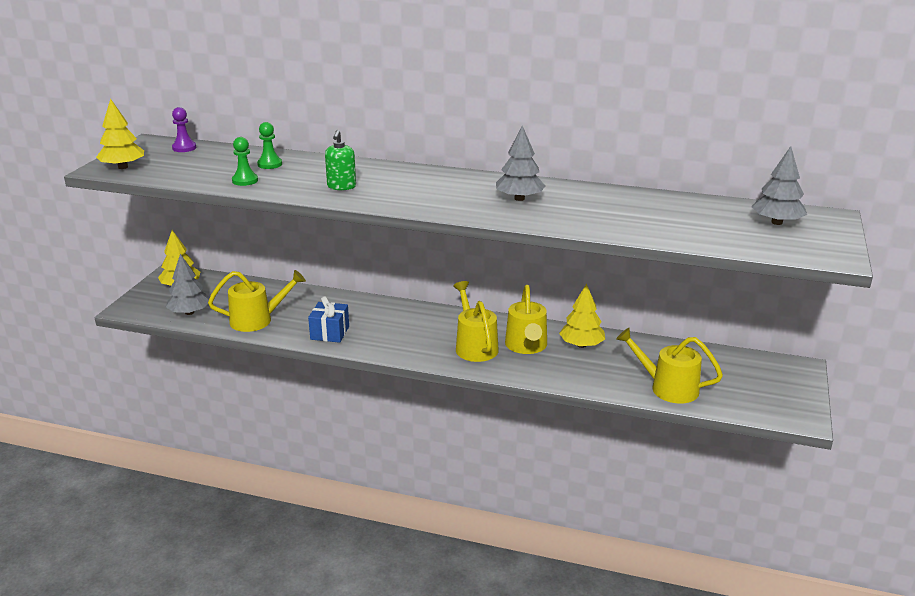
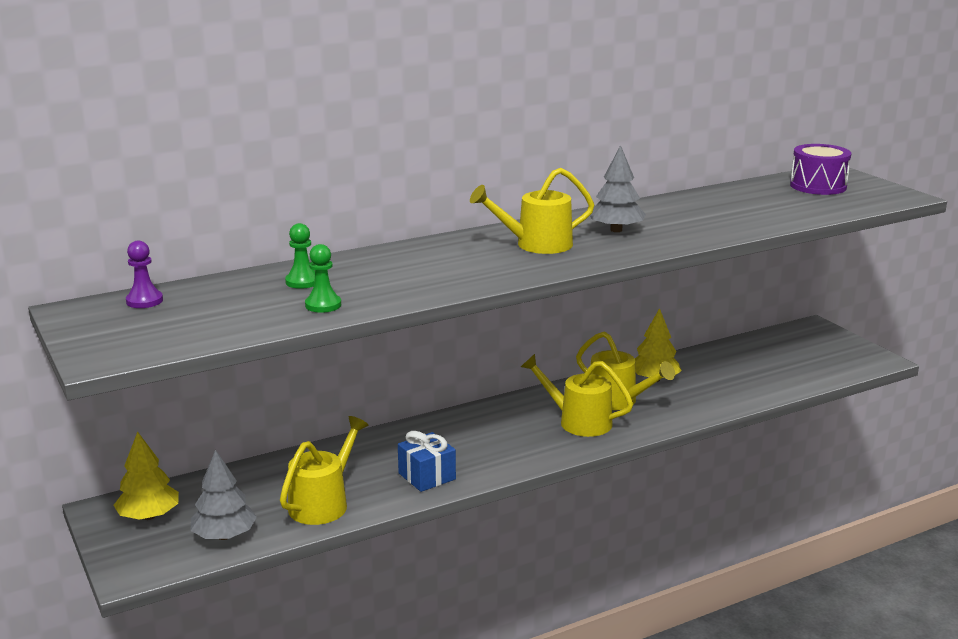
camera: 45 degrees left, 5 degrees down
(123, 167) = (124, 346): yellow tree -> none
(341, 186) = (439, 275): green soap dispenser -> none
(667, 388) = (771, 381): yellow watering can -> yellow watering can (536, 245)
(776, 222) = (818, 186): grey tree -> purple drum

